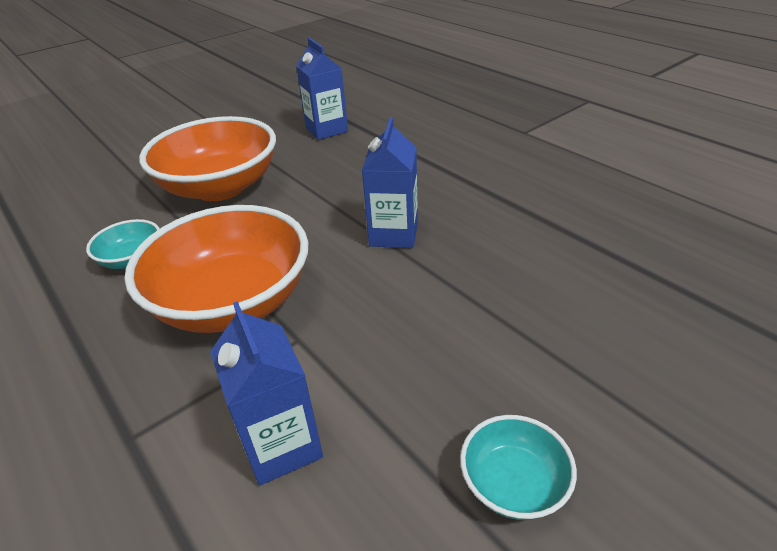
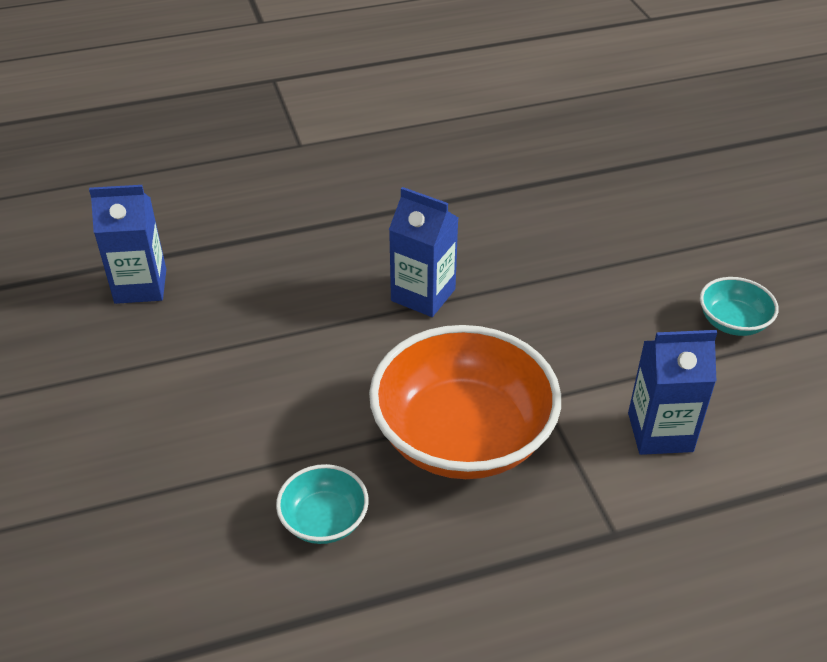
camera: 70 degrees left, 5 degrees up
(220, 187) = (210, 415): orange bowl -> none

